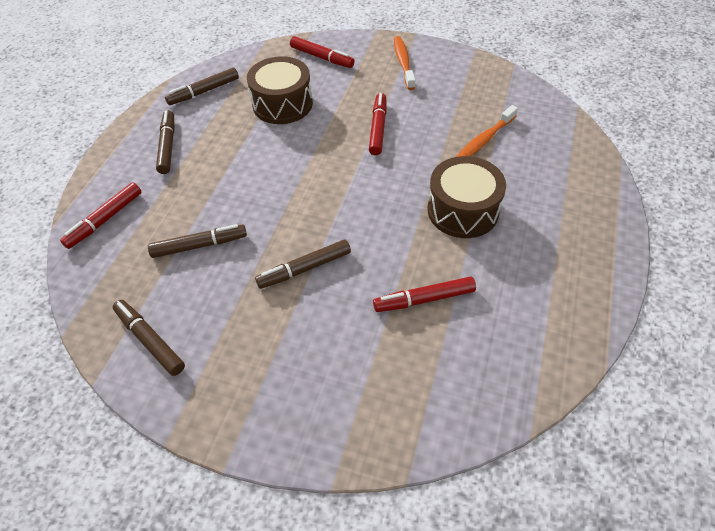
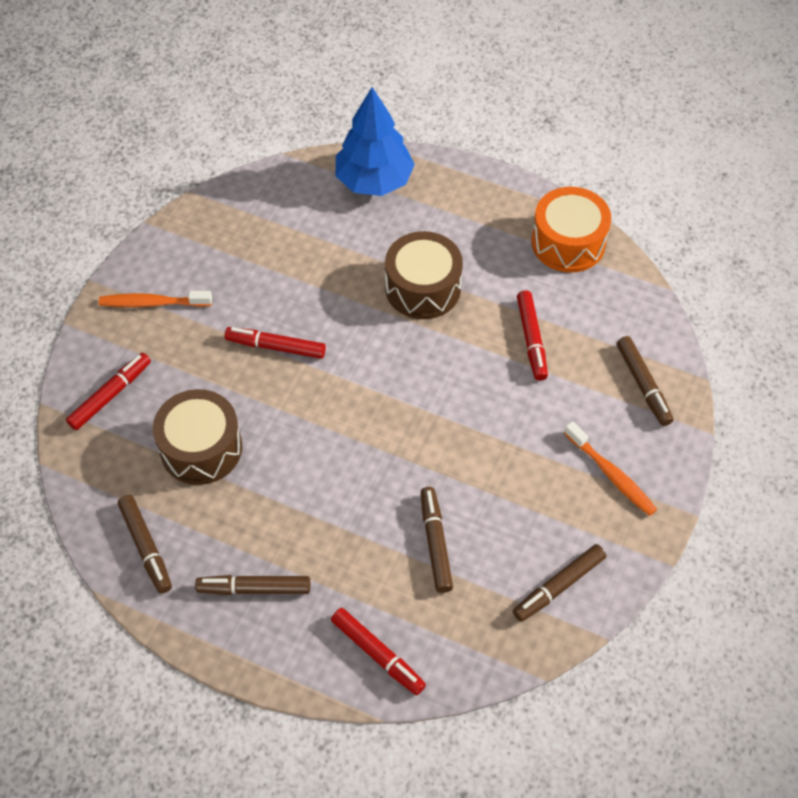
camera: 85 degrees left, 5 degrees up
(304, 269) = (482, 438): brown marker -> brown marker (643, 385)
(483, 140) = (321, 249): orange toothbrush -> orange toothbrush (611, 475)
(561, 324) = (568, 242): none -> orange drum
(574, 164) = (374, 181): none -> blue tree

